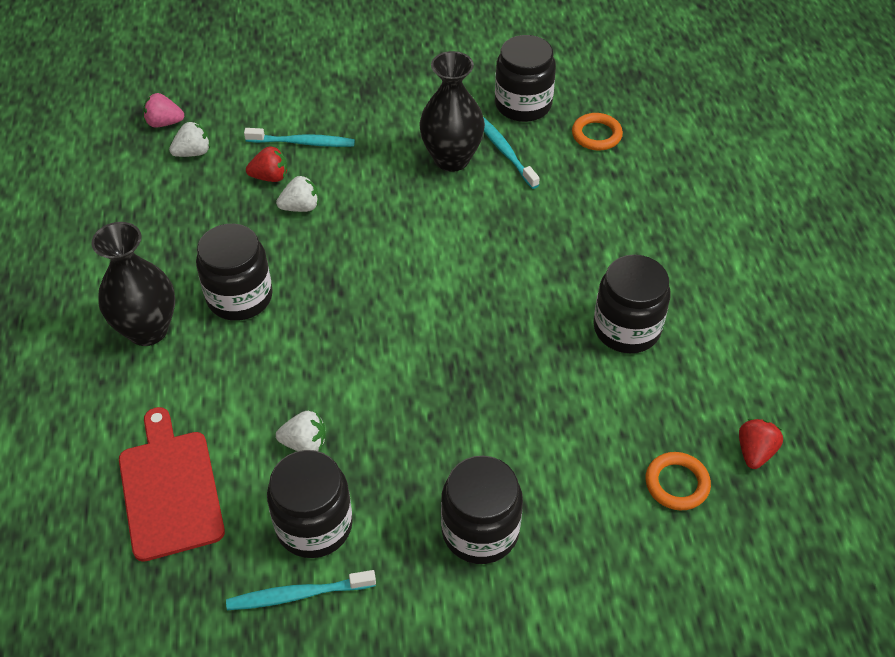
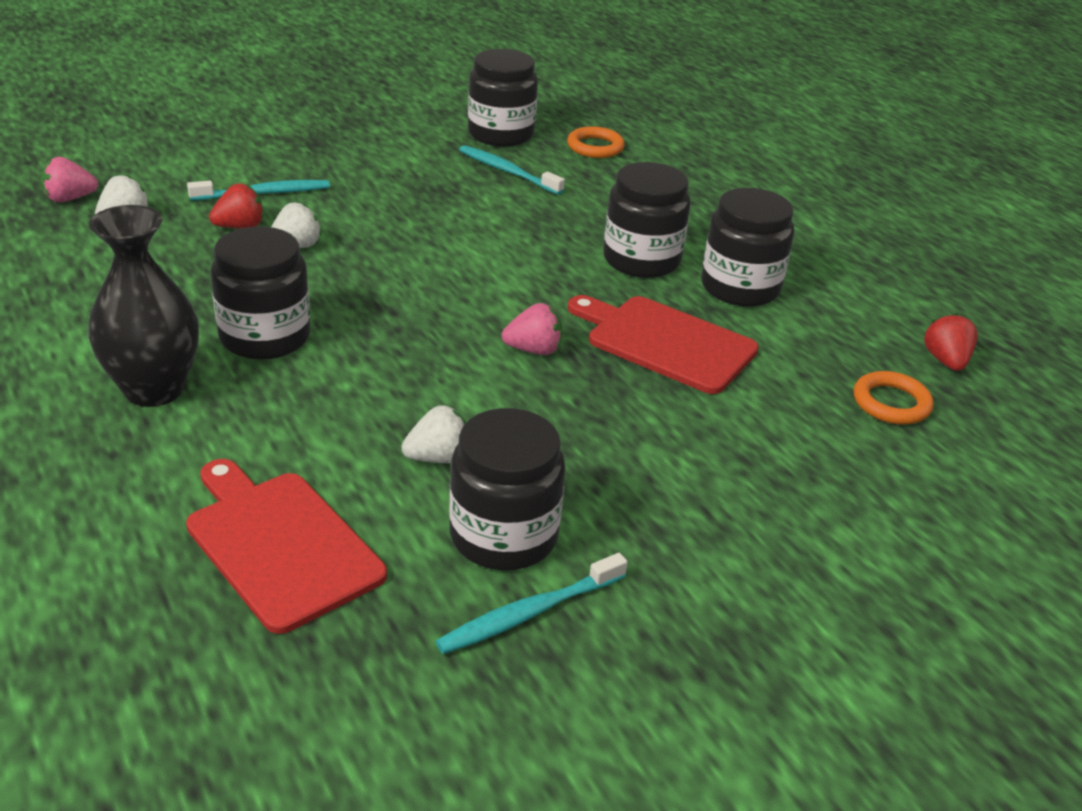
camera: 25 degrees left, 15 degrees down
(424, 356) = (534, 350): none -> pink strawberry
(451, 159) = (451, 184): black vase -> none
(480, 531) = (712, 493): black jar -> black jar (641, 260)
(530, 373) = (665, 342): none -> red cutting board

